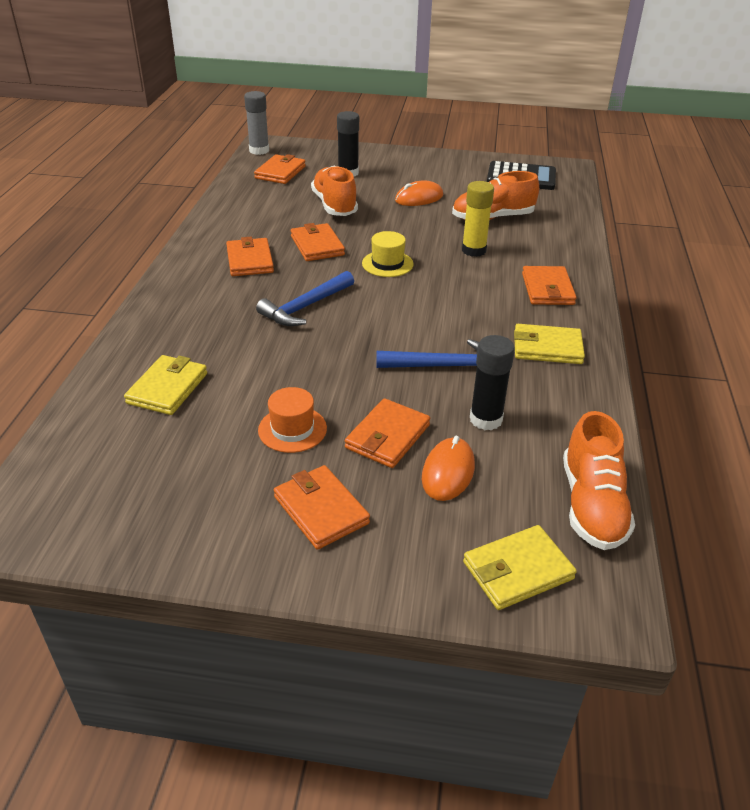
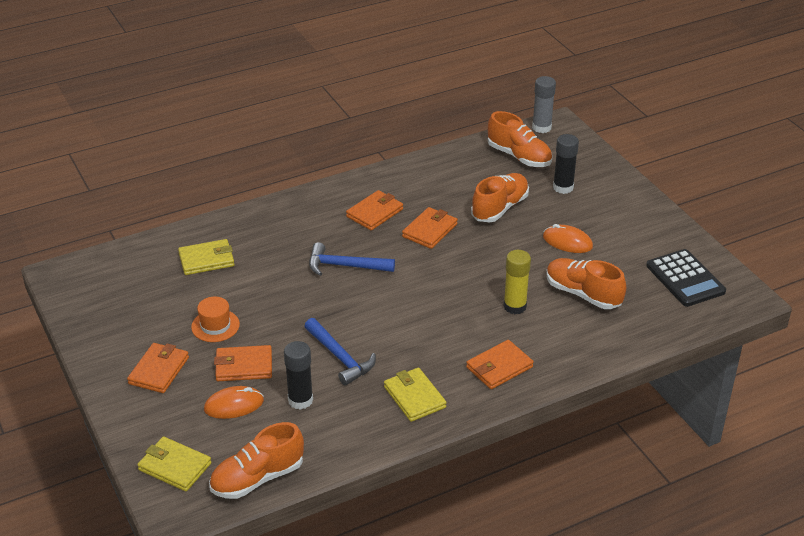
camera: 55 degrees right, 0 degrees up
(280, 172) = (519, 156): orange wallet -> orange shoe
(387, 264) = (443, 274): yellow hat -> none

